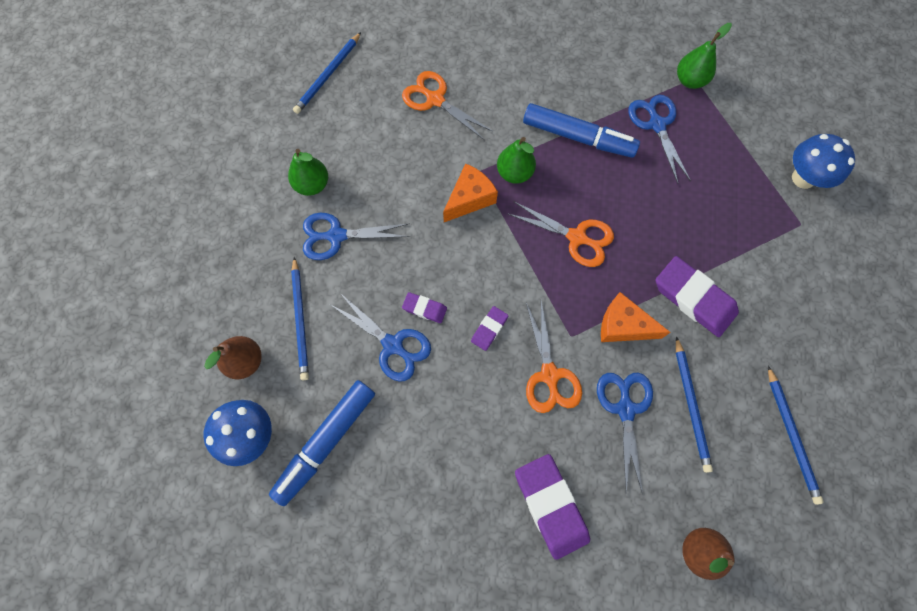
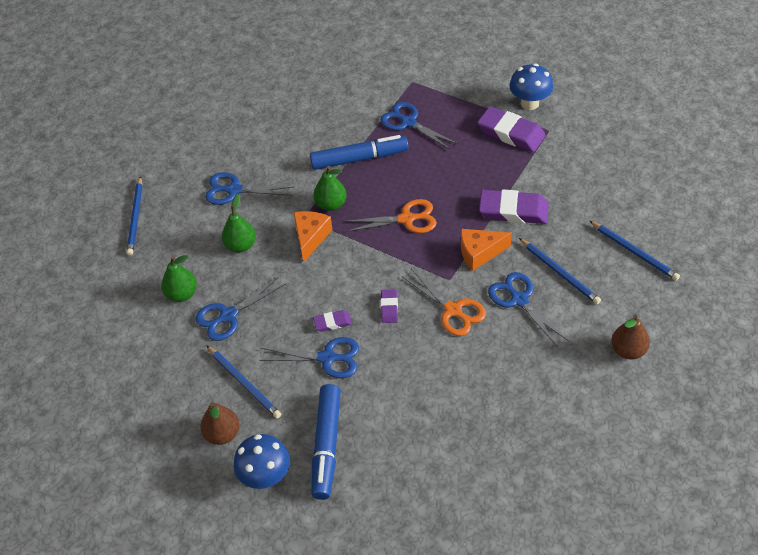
camera: 30 degrees left, 20 degrees down
(435, 100) = (234, 190): orange scissors -> blue scissors
(550, 505) = (514, 385): purple eraser -> purple eraser (511, 133)
(690, 80) = (410, 84): green pear -> green pear (241, 245)

